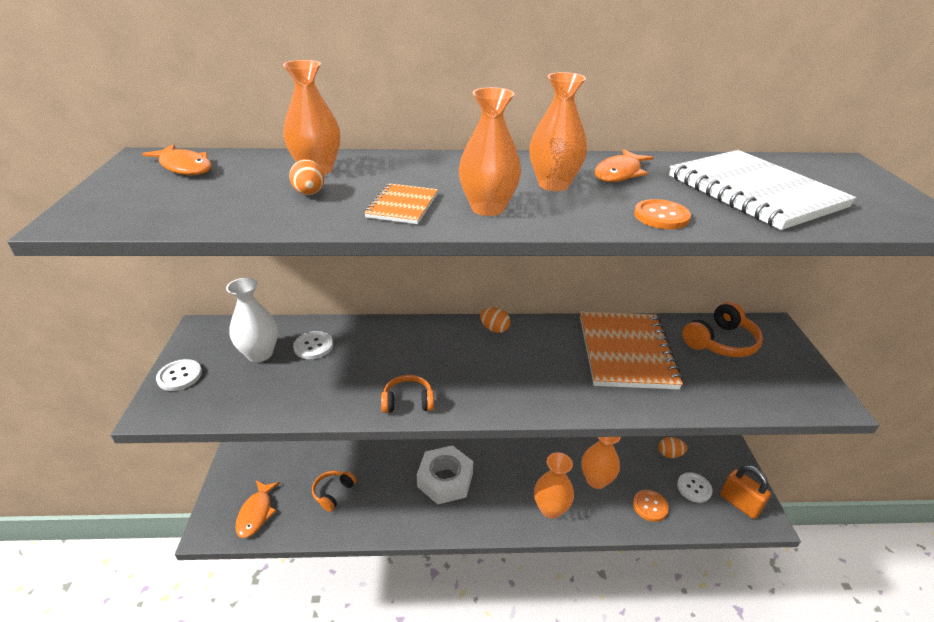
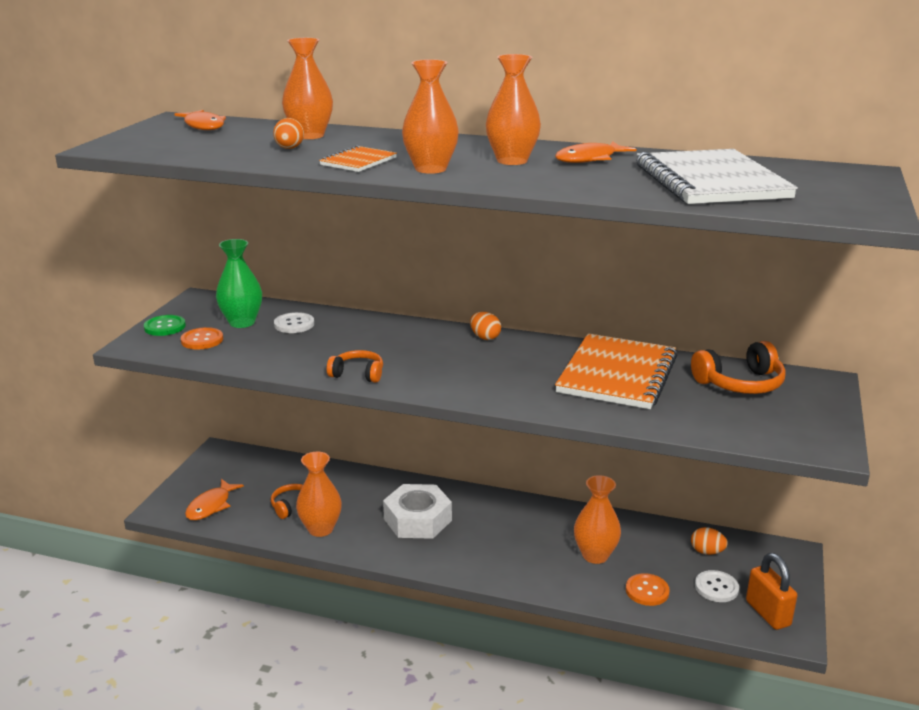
camera: 20 degrees right, 10 degrees down
(179, 376) = (165, 327): white button -> green button
(260, 354) = (242, 322): white vase -> green vase
(551, 509) = (524, 567): orange vase -> orange vase (320, 529)
(661, 216) = (585, 187): orange button -> orange button (202, 340)

